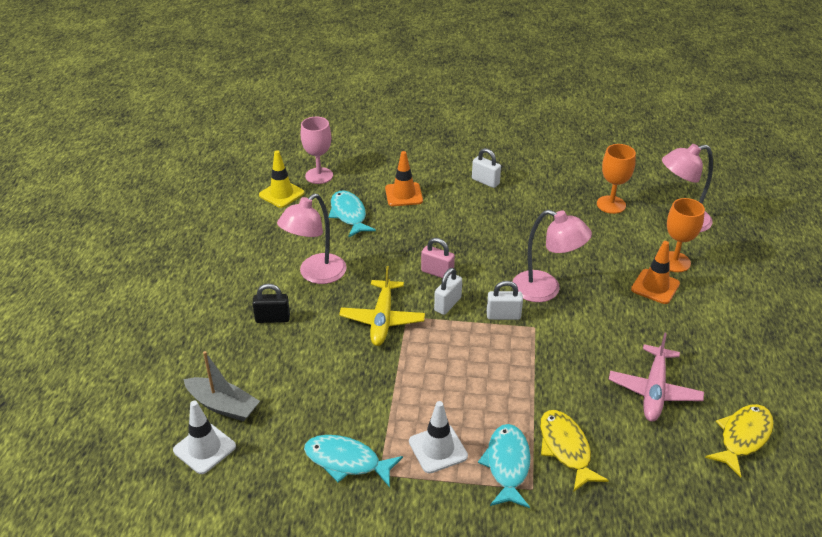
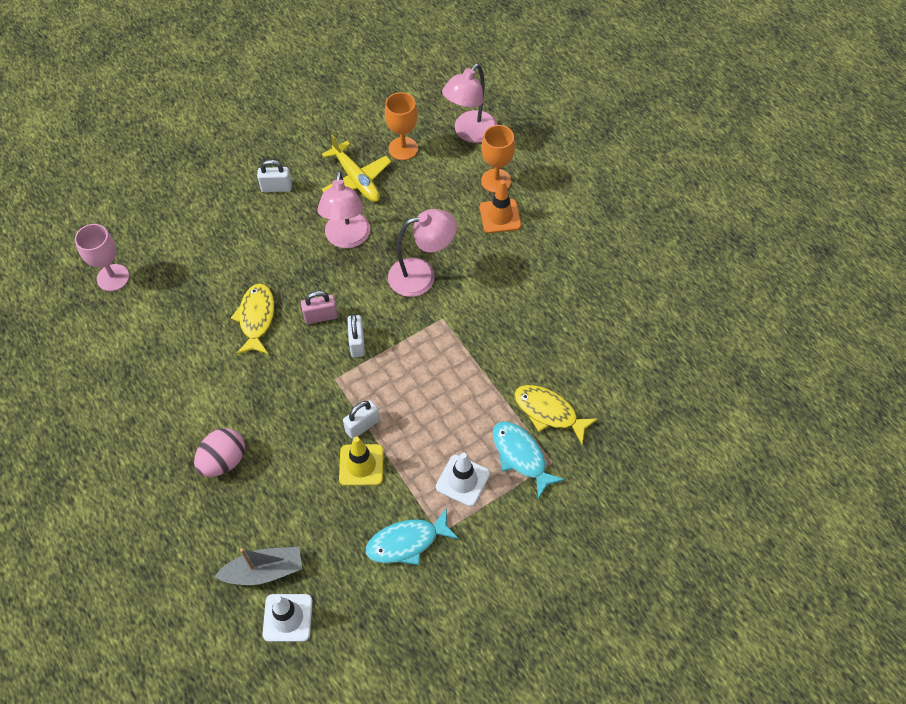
camera: 40 degrees left, 20 degrees up
(272, 319) = (223, 461): black padlock -> pink egg
(281, 194) = (97, 323): yellow traffic cone -> yellow traffic cone (361, 465)
(316, 274) = (217, 390): pink lamp -> pink lamp (347, 239)
(349, 214) = (185, 305): turquoise fish -> none
(382, 319) = (317, 395): yellow plane -> yellow plane (356, 179)
(403, 195) = (215, 249): orange traffic cone -> none
(503, 316) = (410, 324): white padlock -> white padlock (362, 426)
(654, 390) = (569, 317): pink plane -> none
(743, 437) = (652, 316): yellow fish -> yellow fish (256, 318)

